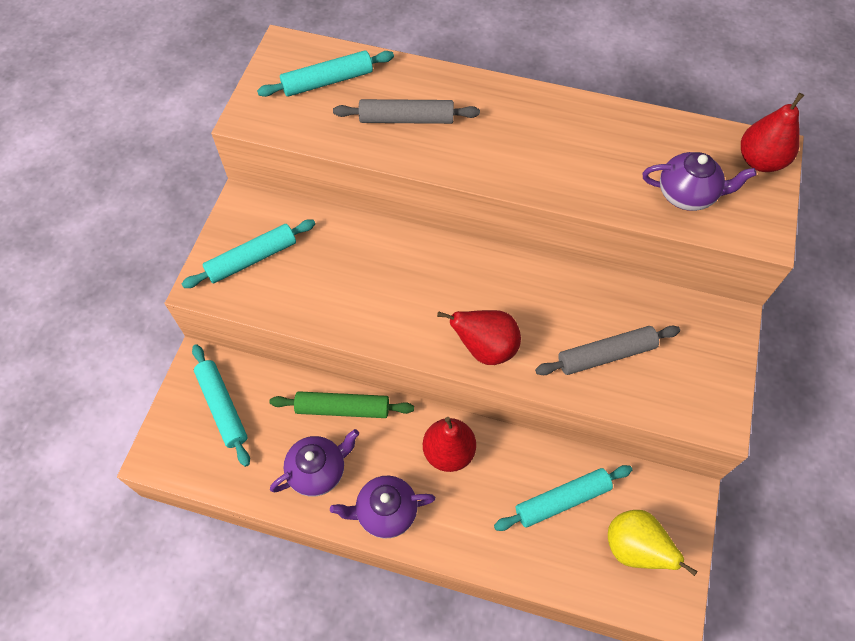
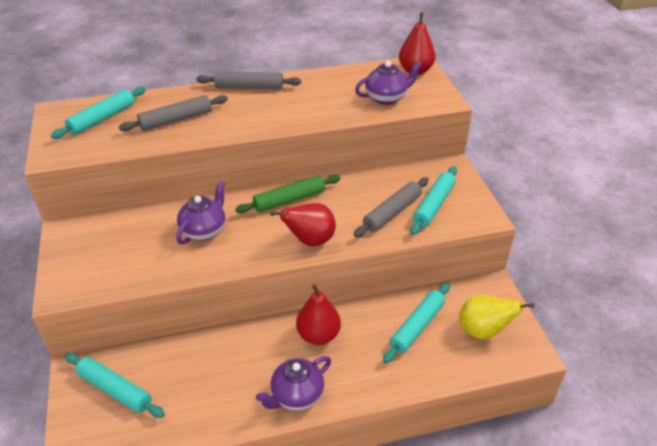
camera: 30 degrees left, 20 degrees down
(252, 259) = (94, 259): turquoise rolling pin -> turquoise rolling pin (433, 205)
(318, 470) = (225, 394): purple teapot -> purple teapot (204, 230)
(342, 408) = (219, 345): green rolling pin -> green rolling pin (289, 200)
(521, 99) = (249, 87): none -> grey rolling pin

